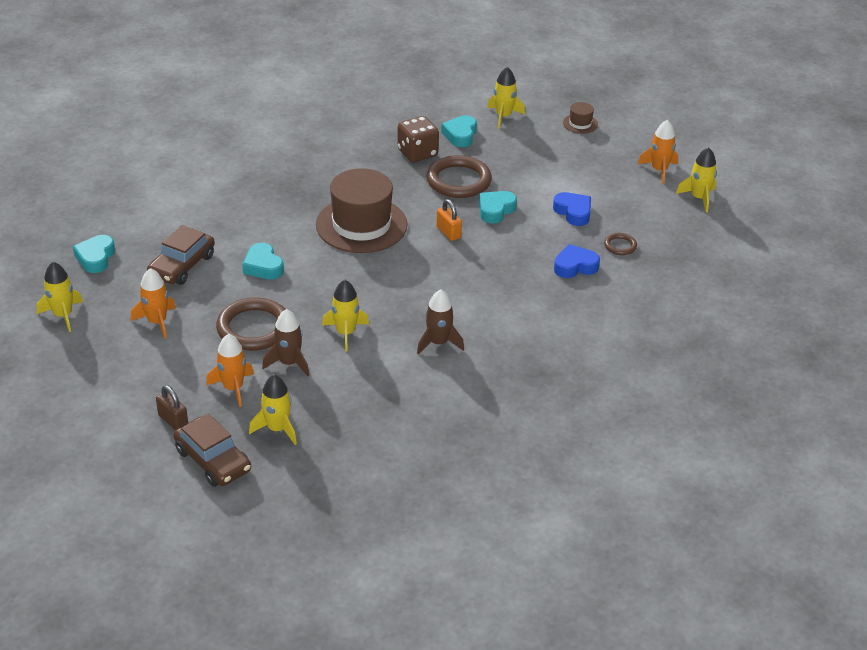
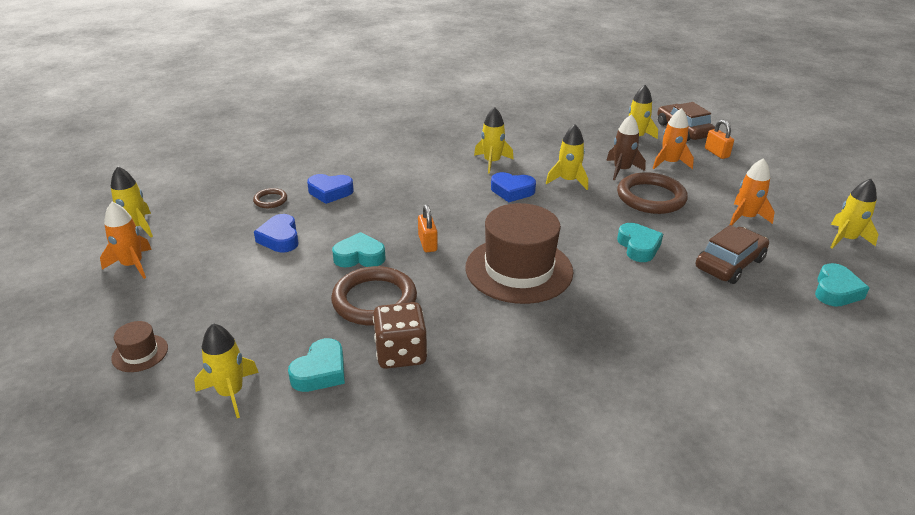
camera: 160 degrees left, 5 degrees down
(173, 421) = (716, 153): brown padlock -> orange padlock
(399, 306) = (512, 191): none -> blue heart
(438, 343) = (492, 162): brown rocket -> yellow rocket
(495, 210) = (359, 256): turquoise heart -> turquoise heart turned 150 degrees counterclockwise

